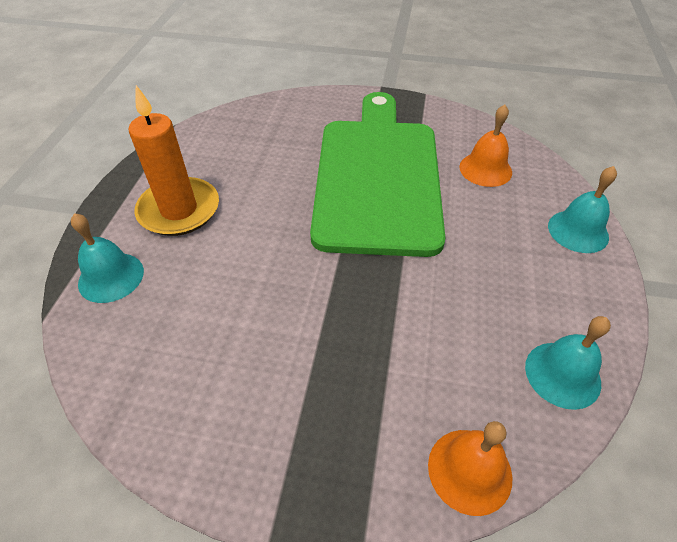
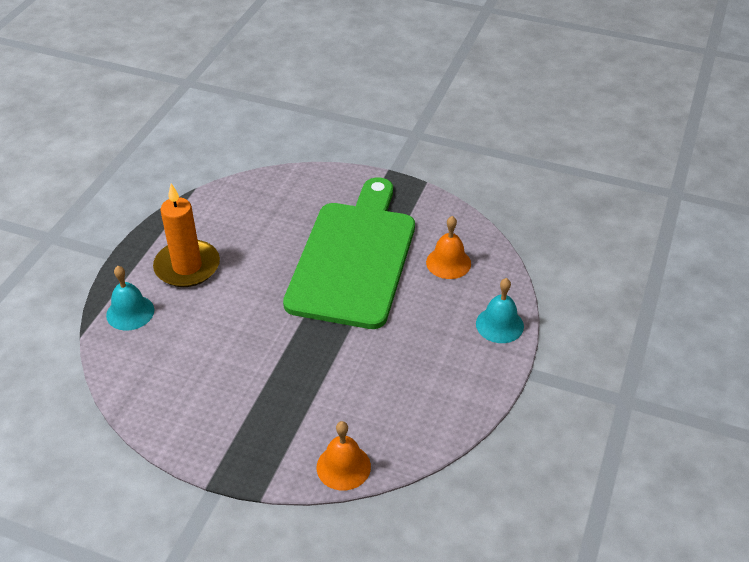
camera: 10 degrees right, 5 degrees down
(562, 374) = (433, 422): turquoise bell -> none

